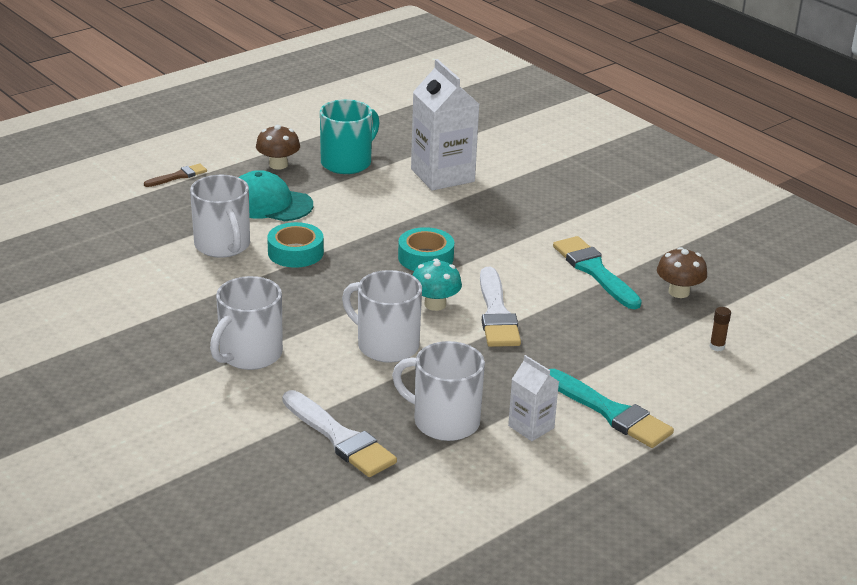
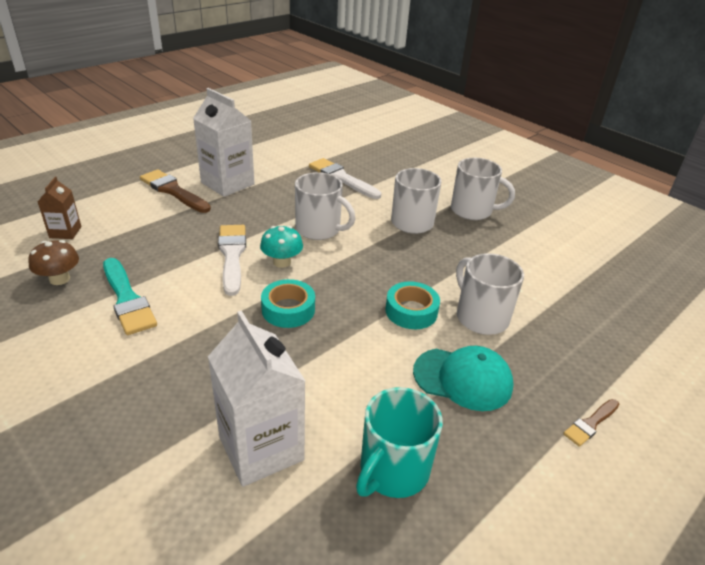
camera: 175 degrees right, 5 degrees up
(278, 165) = (482, 458): brown mushroom -> none
(444, 421) = (280, 186): white mug -> white mug (472, 211)
(531, 427) = (227, 183): white carton -> white carton, size x1.89
(610, 412) = (173, 191): turquoise brush -> brown brush
(717, 347) = (65, 232): brown glue stick -> brown carton

